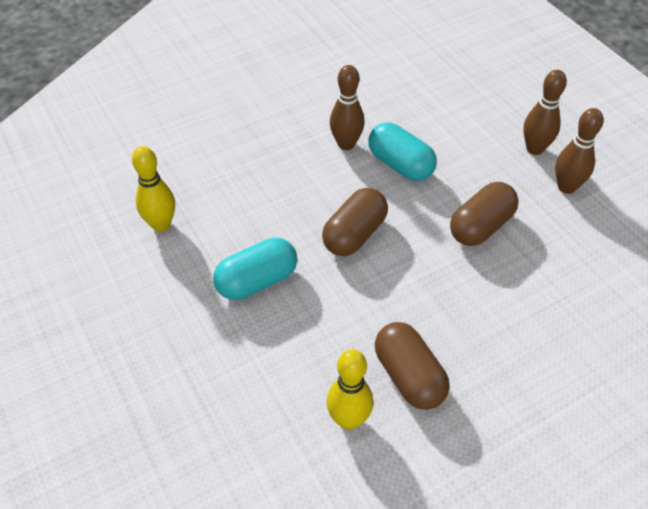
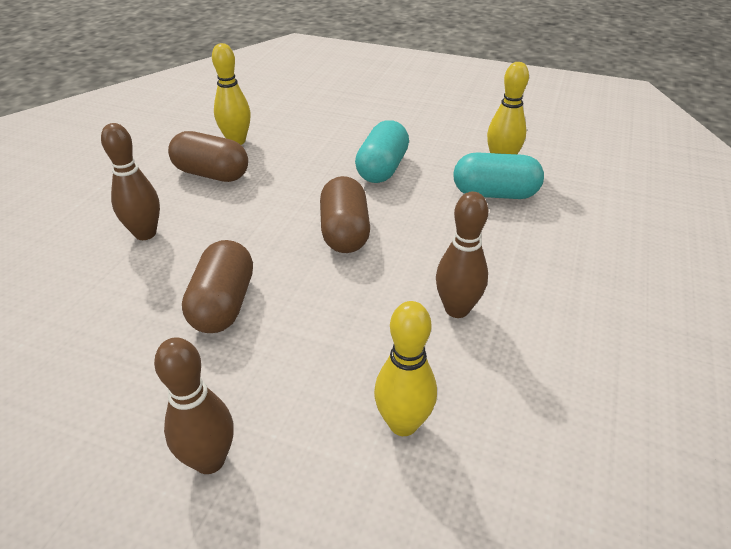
camera: 140 degrees right, 10 degrees down
(400, 165) = (371, 321): turquoise capsule -> turquoise capsule (495, 194)
(433, 115) = (403, 424): none -> yellow bowling pin
(566, 187) = (132, 419): brown bowling pin -> brown bowling pin (145, 233)

